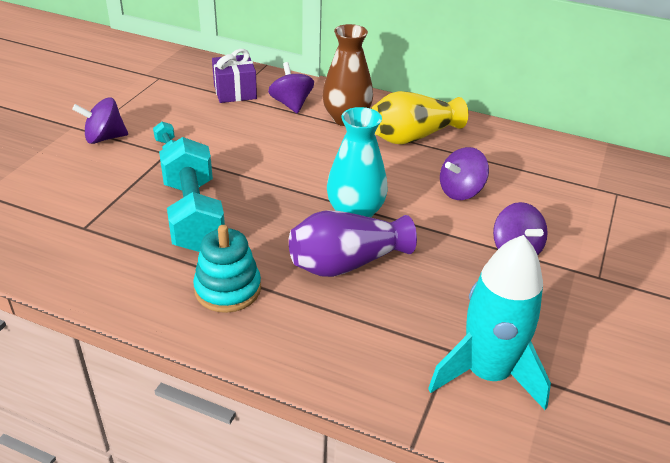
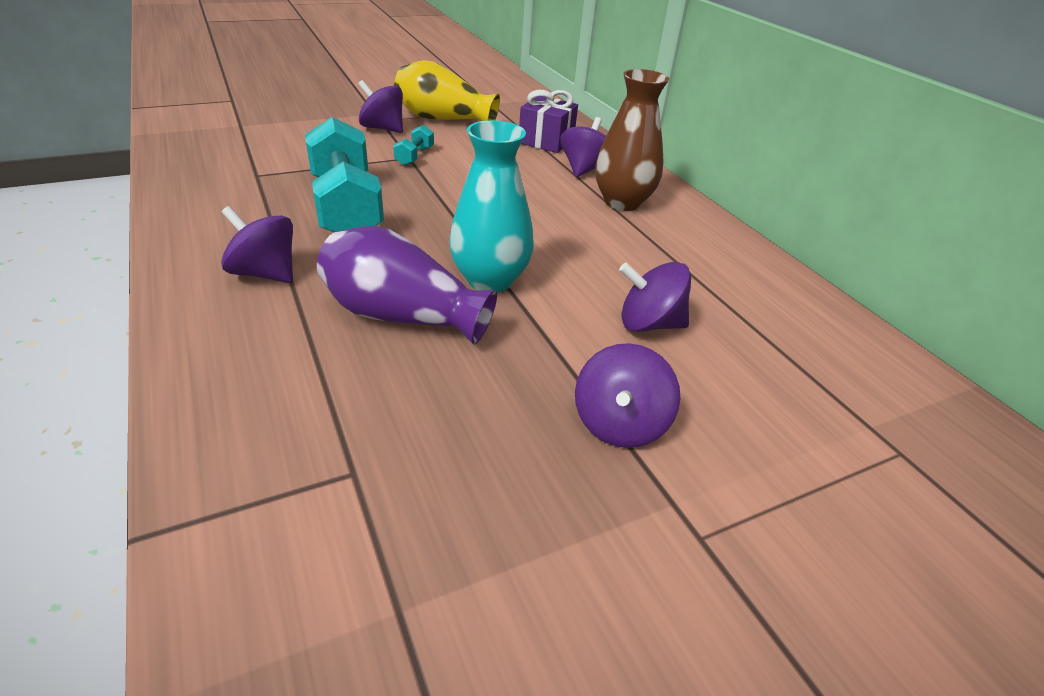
camera: 40 degrees right, 0 degrees up
(193, 215) = (346, 207): turquoise dumbbell -> turquoise dumbbell turned 45 degrees counterclockwise
(228, 289) = (265, 273): turquoise stacking toy -> purple spinning top
(412, 136) = (674, 248): yellow vase -> yellow vase (443, 119)
(487, 373) = (345, 533): turquoise rocket -> none

